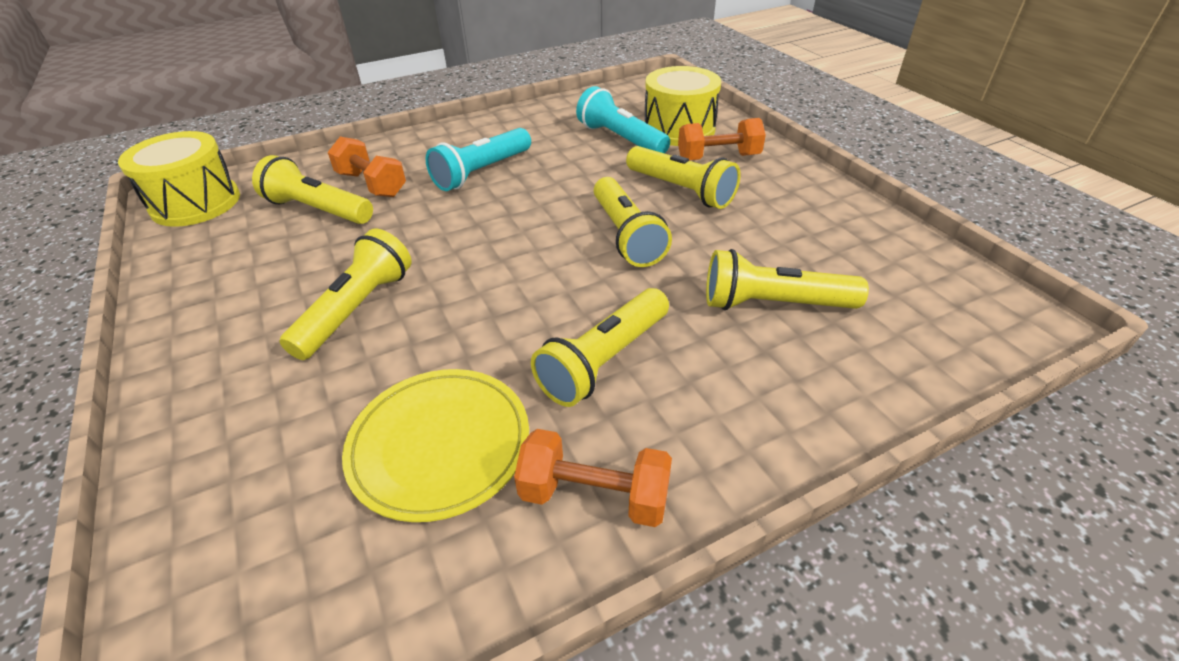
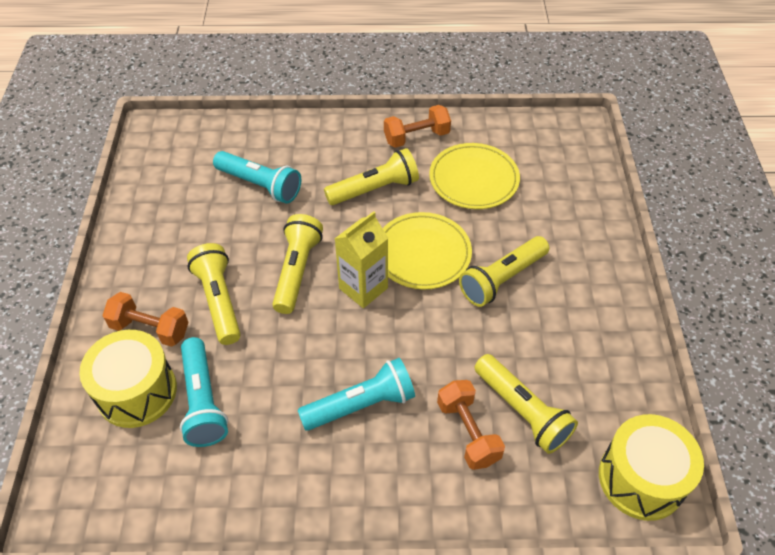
camera: 155 degrees left, 10 degrees up
(481, 302) = (422, 253): none -> yellow plate
(536, 245) = (363, 288): none -> yellow carton
(594, 495) = (416, 137): orange dumbbell -> orange dumbbell turned 60 degrees counterclockwise
(773, 304) = (260, 185): yellow flashlight -> turquoise flashlight

